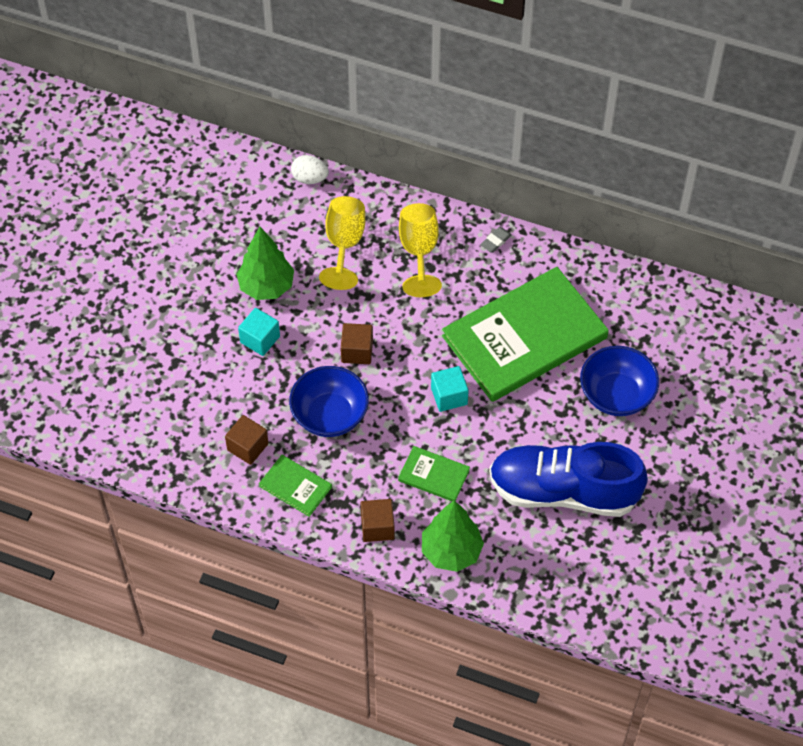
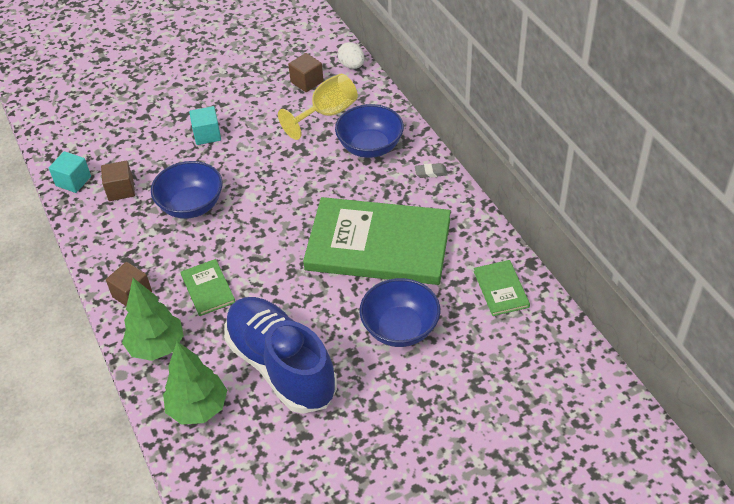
camera: 45 degrees right, 10 degrees down
(266, 286) = (249, 108): green tree -> green tree (198, 408)
(295, 486) = (117, 233): green book -> green book (501, 289)
(357, 351) = (256, 179): brown cube -> brown cube (307, 82)
(419, 251) = (370, 147): yellow goblet -> blue bowl
(449, 396) = (280, 246): turquoise cube -> turquoise cube (73, 181)

